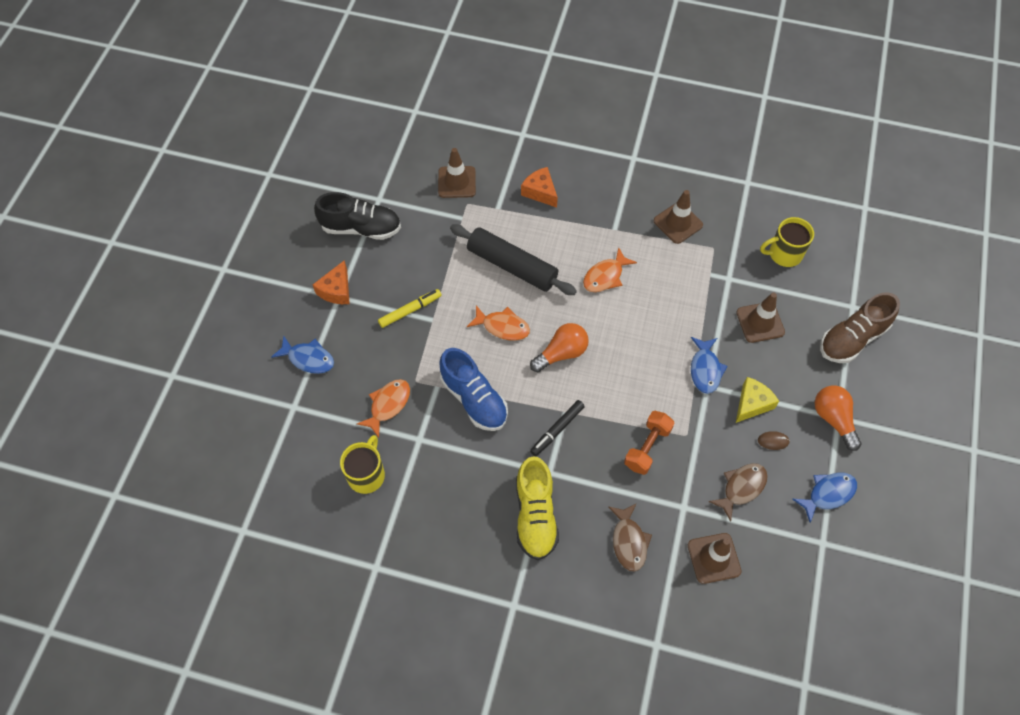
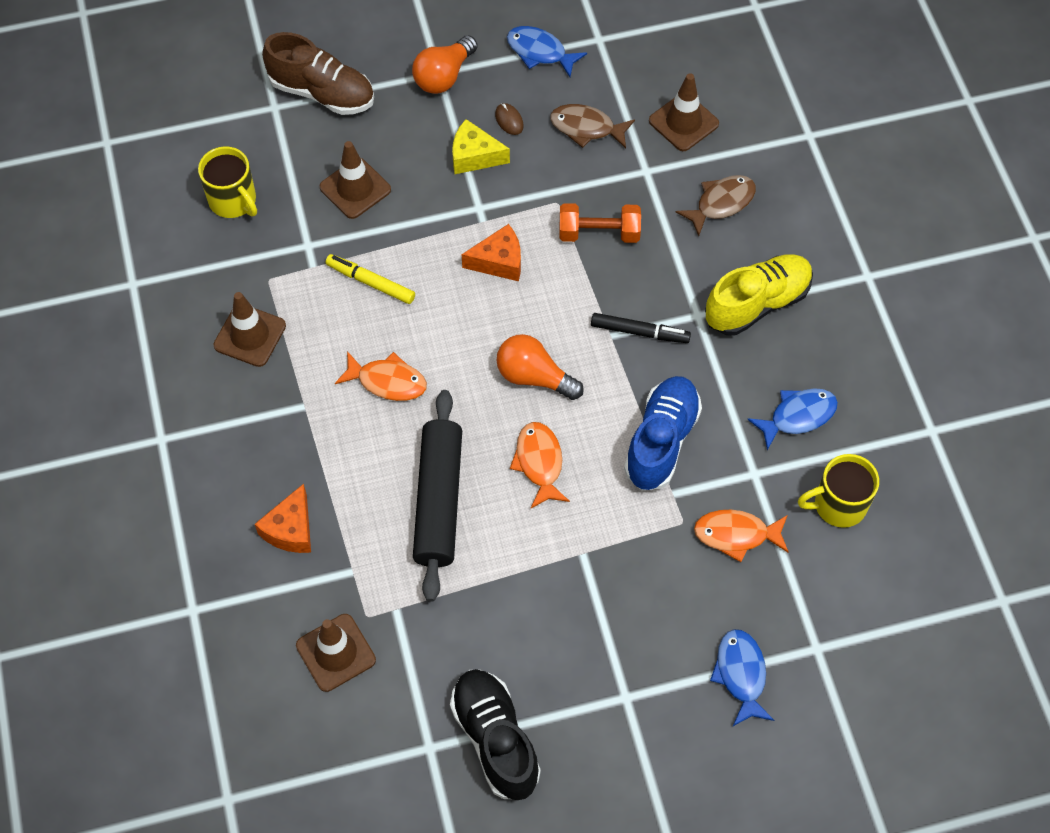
camera: 120 degrees left, 0 degrees up
(336, 290) = (617, 706): orange cheese -> orange cheese (499, 261)
(410, 310) = (587, 589): yellow marker -> yellow marker (371, 282)
(705, 369) = (458, 218): blue fish -> blue fish (798, 416)

